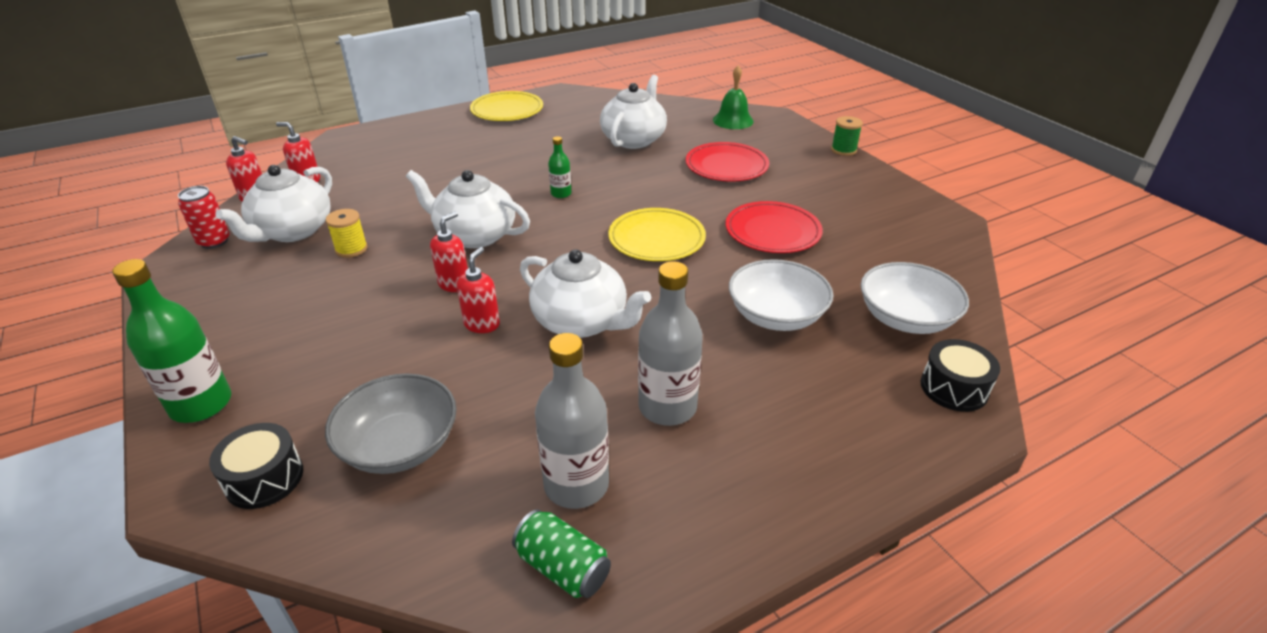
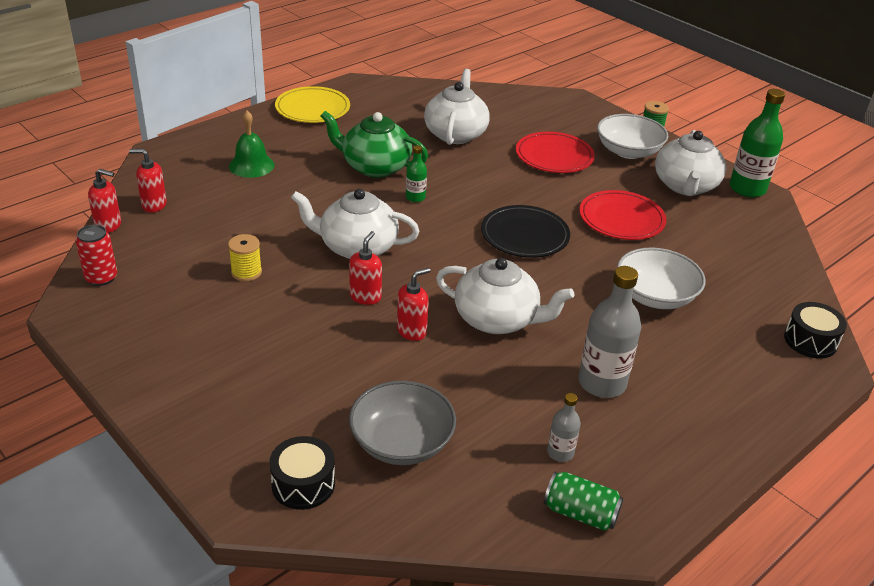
camera: 15 degrees left, 0 degrees up
(201, 404) = (203, 432): green bottle -> green bottle (747, 189)
(292, 231) = (175, 259): white teapot -> white teapot (685, 186)
(482, 324) = (412, 331): red soap dispenser -> red soap dispenser turned 45 degrees clockwise
(536, 163) = (375, 167): none -> green teapot
(576, 485) = (560, 452): grey bottle -> grey bottle, size x0.52
(656, 239) = (524, 235): yellow plate -> black plate
(733, 120) = (539, 106): green bell -> green bell (251, 165)
(906, 318) = (757, 287): white bowl -> white bowl (628, 151)

